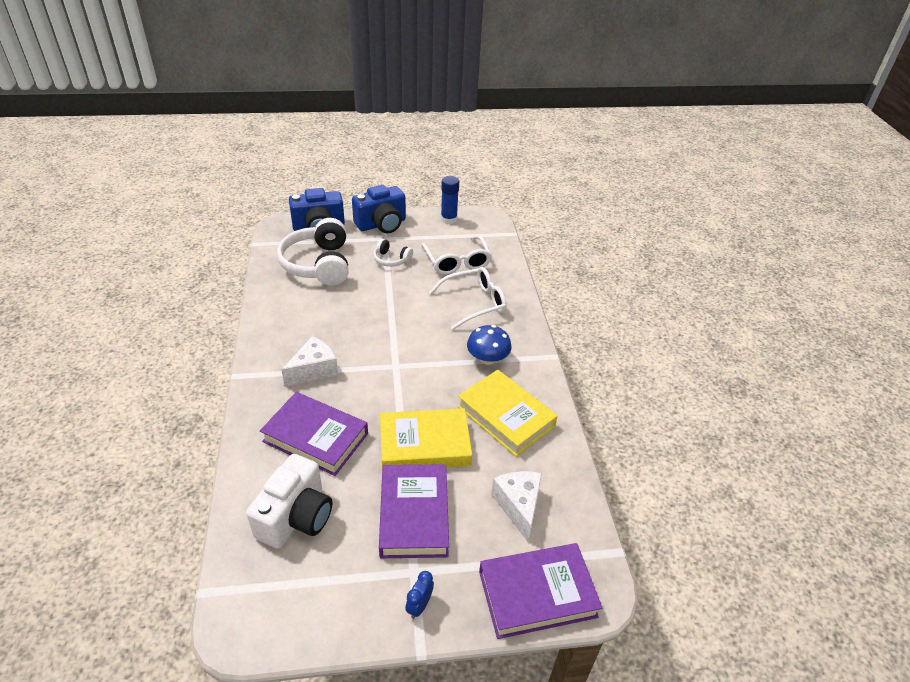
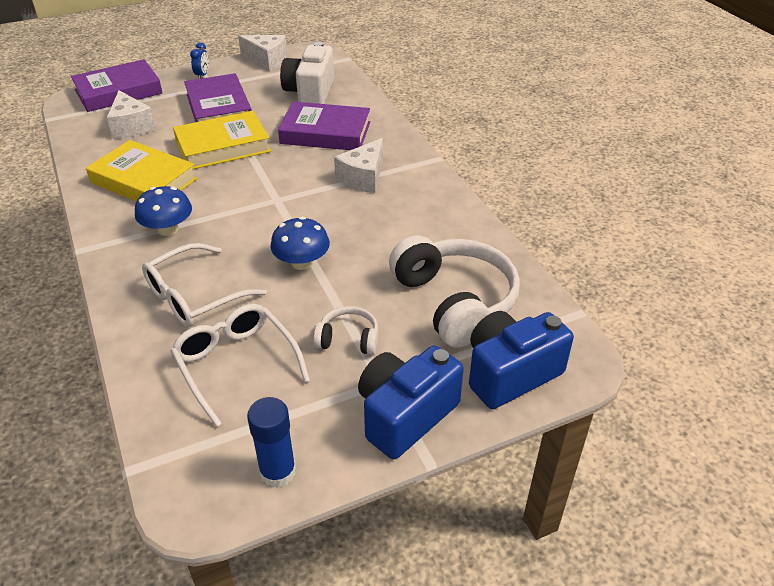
camera: 165 degrees right, 0 degrees up
(317, 623) = (267, 60): none -> white cheese
(398, 309) = (302, 262): none -> blue mushroom

